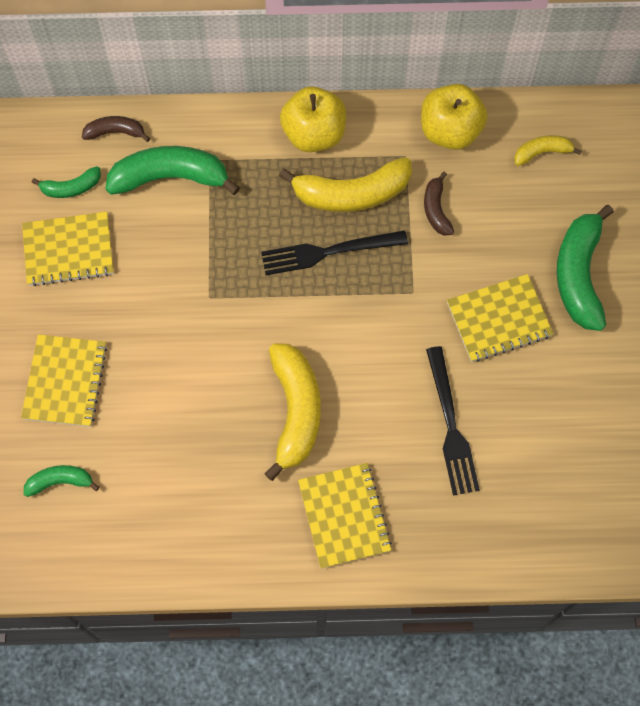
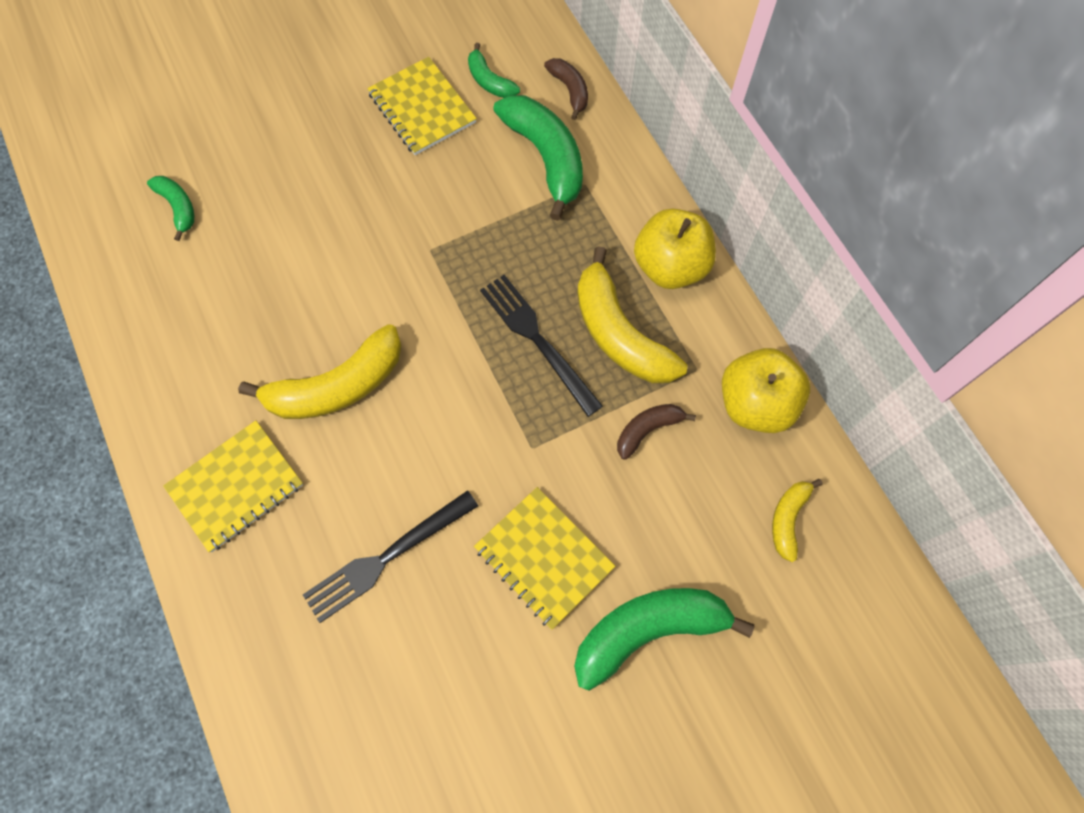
camera: 65 degrees right, 0 degrees up
(65, 381) = (283, 166): yellow notebook -> none
(542, 152) = (788, 519): yellow banana -> yellow banana turned 120 degrees counterclockwise

